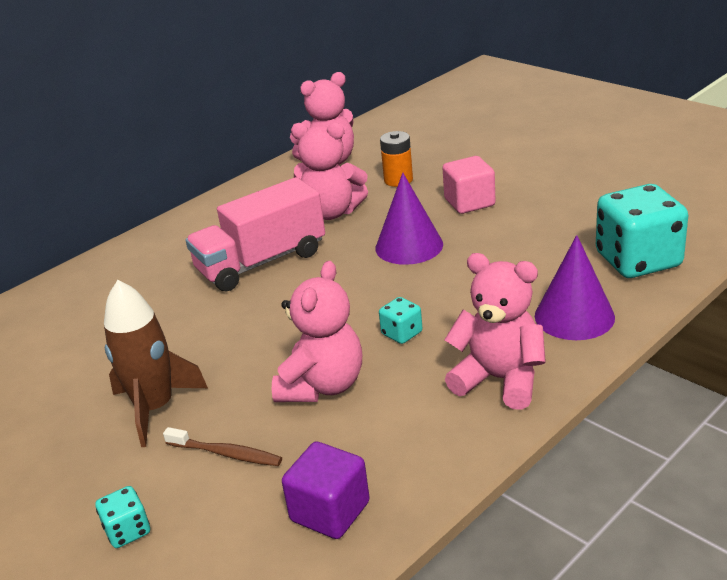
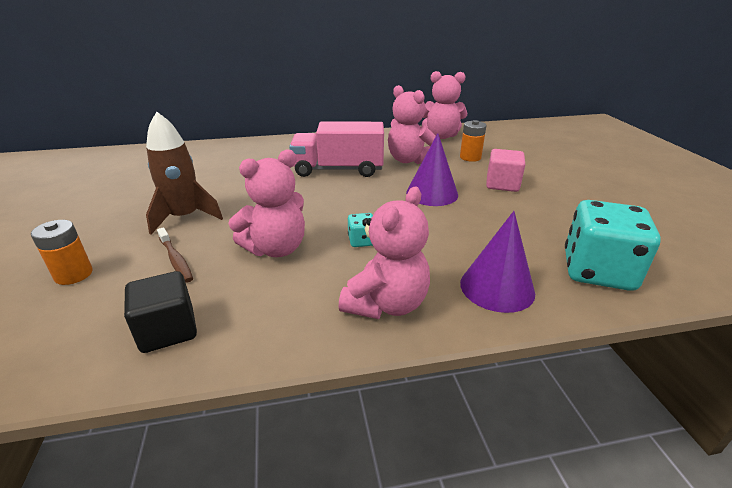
camera: 30 degrees right, 0 degrees up
(127, 531) = (74, 274): turquoise dice -> orange battery
(330, 511) = (168, 330): purple cube -> black cube
(499, 379) = (386, 304): pink teddy bear -> pink teddy bear turned 60 degrees clockwise

